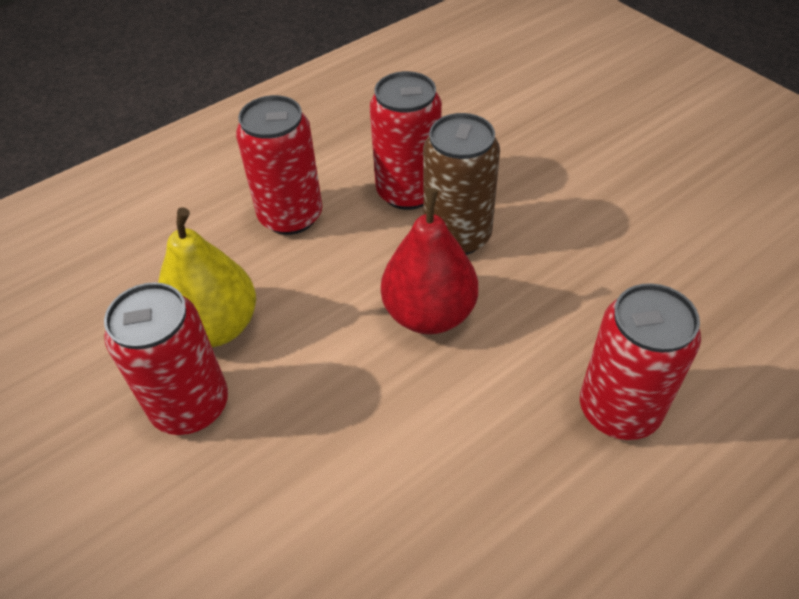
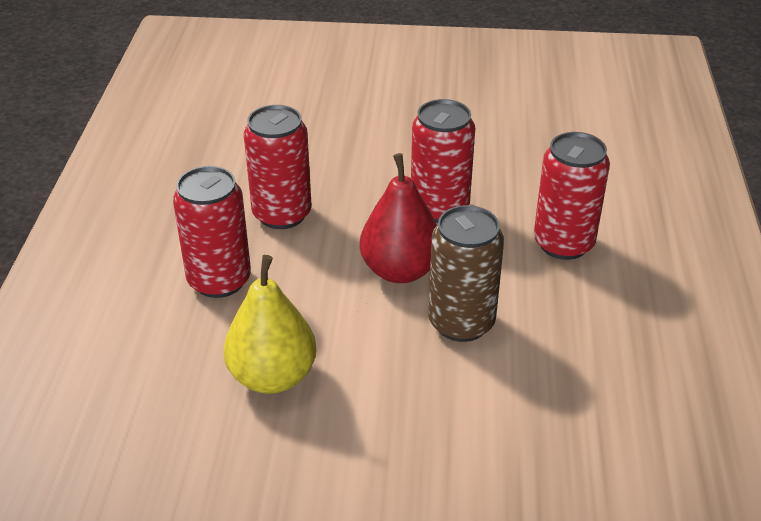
camera: 50 degrees left, 10 degrees down
(190, 405) = (328, 427): red can -> red can (439, 208)
(457, 236) = (353, 218): brown can -> brown can (461, 322)

